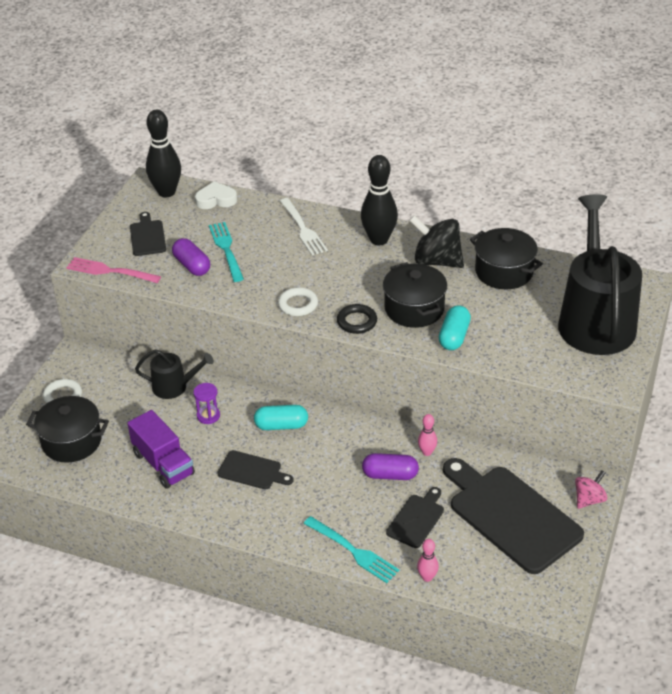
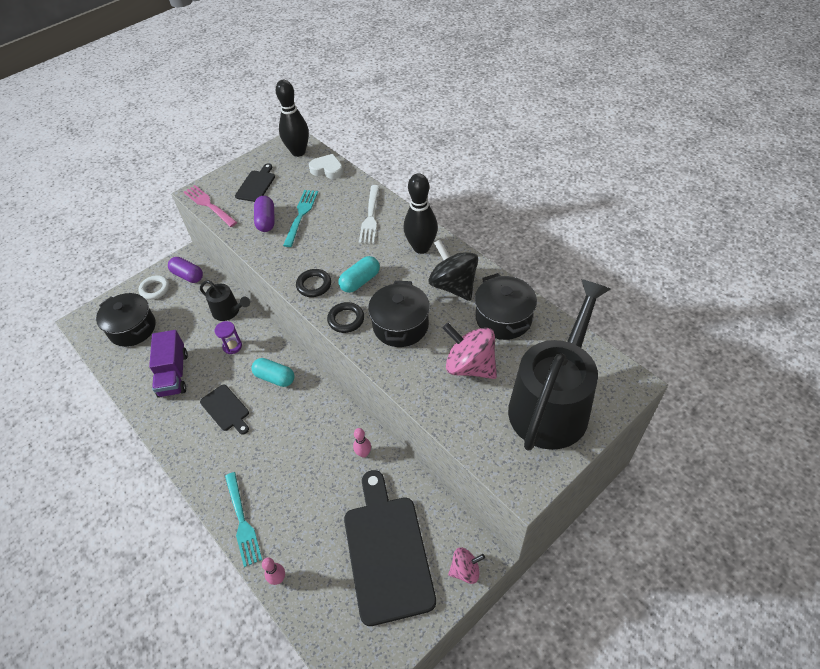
camera: 30 degrees right, 10 degrees up
(298, 304) = (314, 285): white ring -> black ring
(390, 475) = (320, 462): purple capsule -> purple capsule (188, 275)
(416, 519) = (310, 515): black cutting board -> none
(454, 337) = (413, 367): turquoise capsule -> turquoise capsule (360, 281)
(504, 318) = (470, 366): none -> pink spinning top

